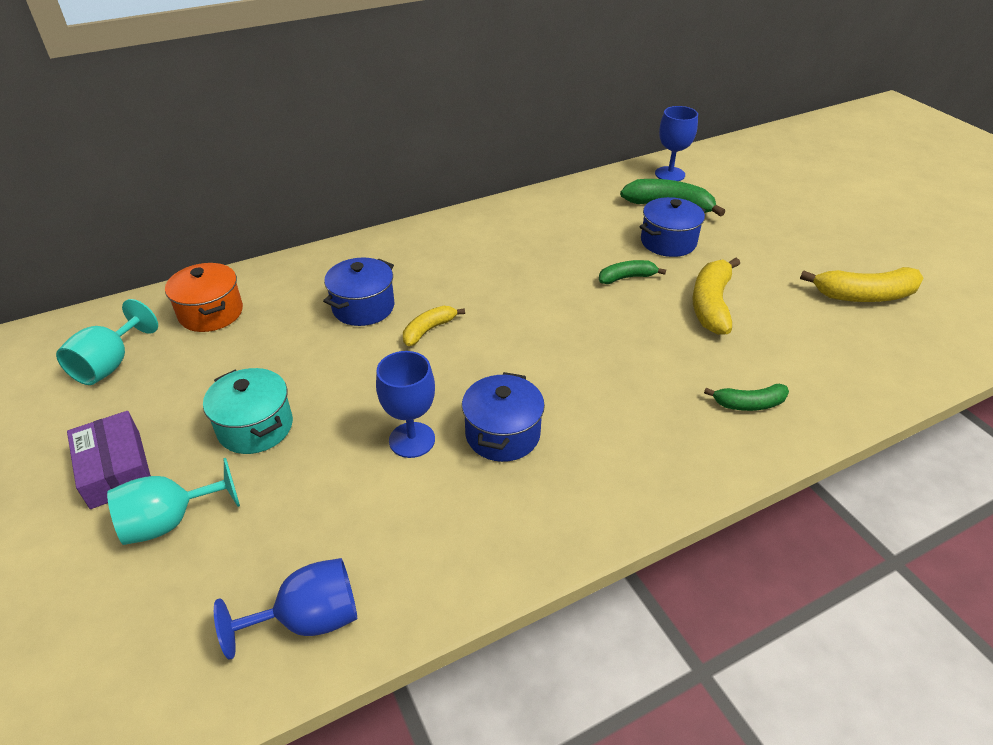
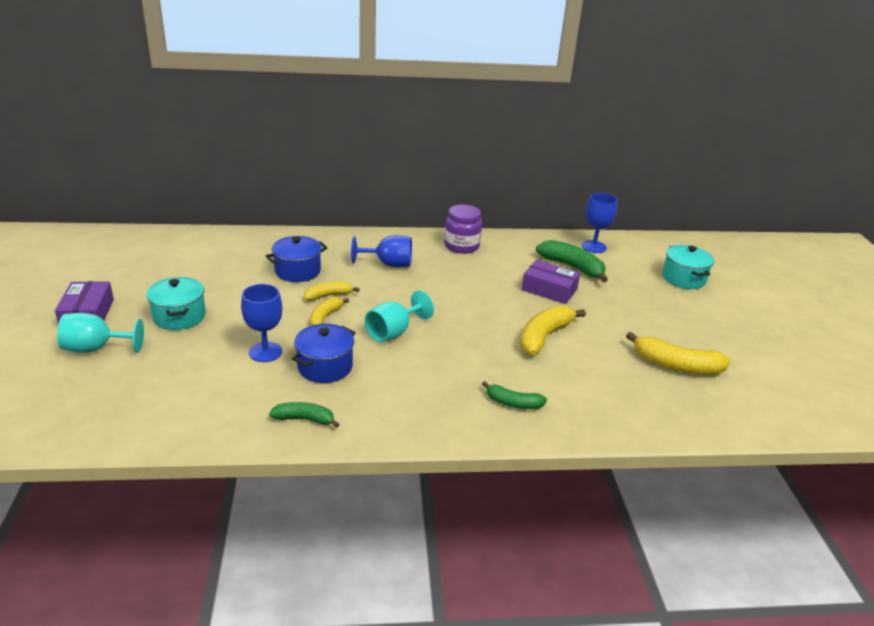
camera: 20 degrees right, 10 degrees down
(110, 364) = (125, 260): turquoise goblet -> turquoise goblet (393, 332)
(211, 313) = (202, 249): orange pot -> none
(309, 619) = (130, 421): blue goblet -> blue goblet (388, 264)
(448, 362) = (325, 317): none -> yellow banana
(531, 214) = (461, 246): none -> purple jar
(627, 277) = (495, 303): green banana -> green banana (304, 419)
(668, 242) = (549, 289): blue pot -> purple box
(786, 187) = (683, 278): none -> turquoise pot

